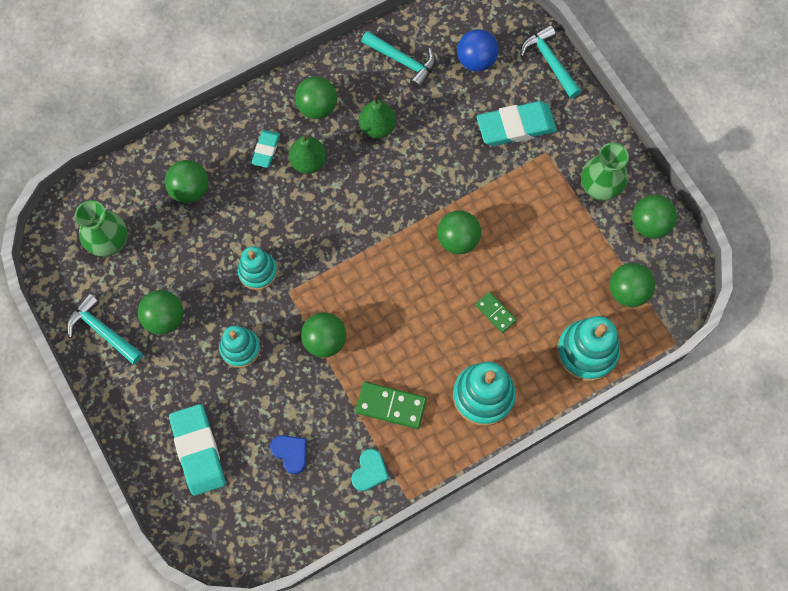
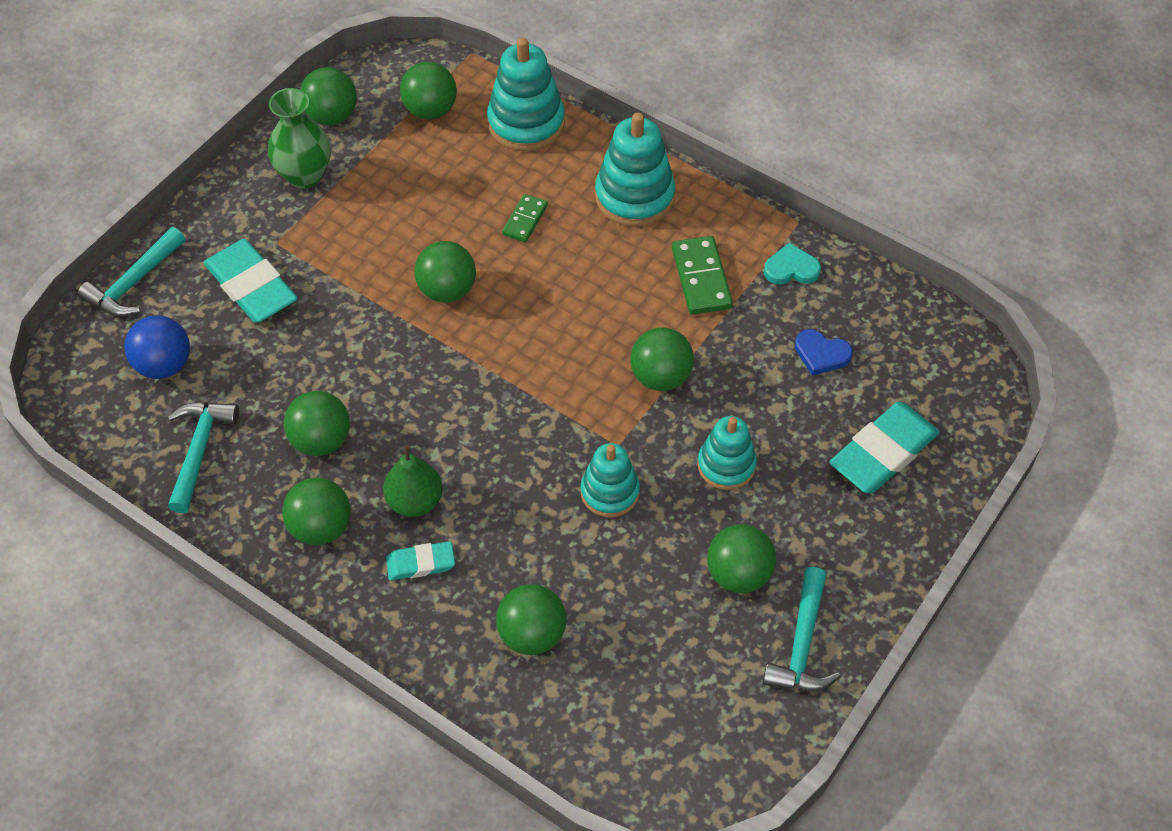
camera: 115 degrees left, 15 degrees down
(110, 243) = (670, 703): green vase -> none
(290, 453) = (821, 354): blue heart -> blue heart turned 90 degrees counterclockwise
(377, 127) = (321, 440): green pear -> green ball

